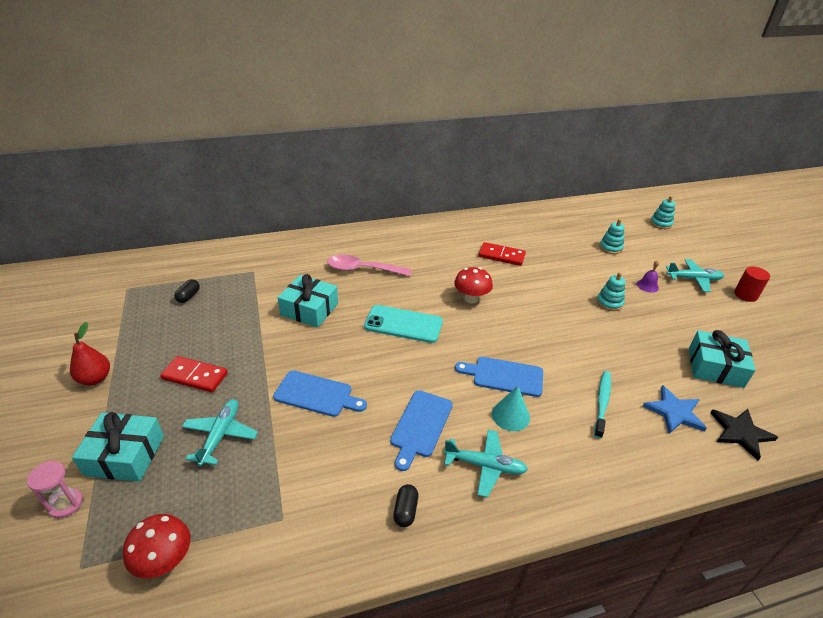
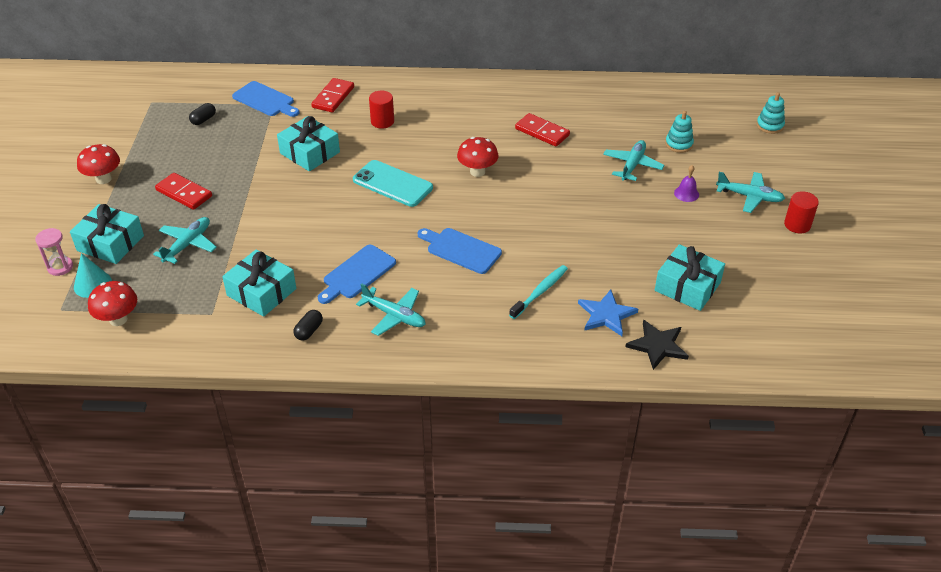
camera: 20 degrees right, 5 degrees up
(95, 378) = (103, 179): red pear -> red mushroom
(307, 256) = (333, 97): none -> red domino
(316, 394) = (280, 229): blue cutting board -> blue cutting board (265, 100)
(329, 474) = (261, 292): none -> turquoise gift
(362, 269) = (382, 121): pink spoon -> red cylinder
(510, 415) = (444, 283): turquoise cone -> turquoise cone (92, 284)
(590, 270) = (632, 165): none -> turquoise plane
(609, 303) = (625, 203): turquoise stacking toy -> none

